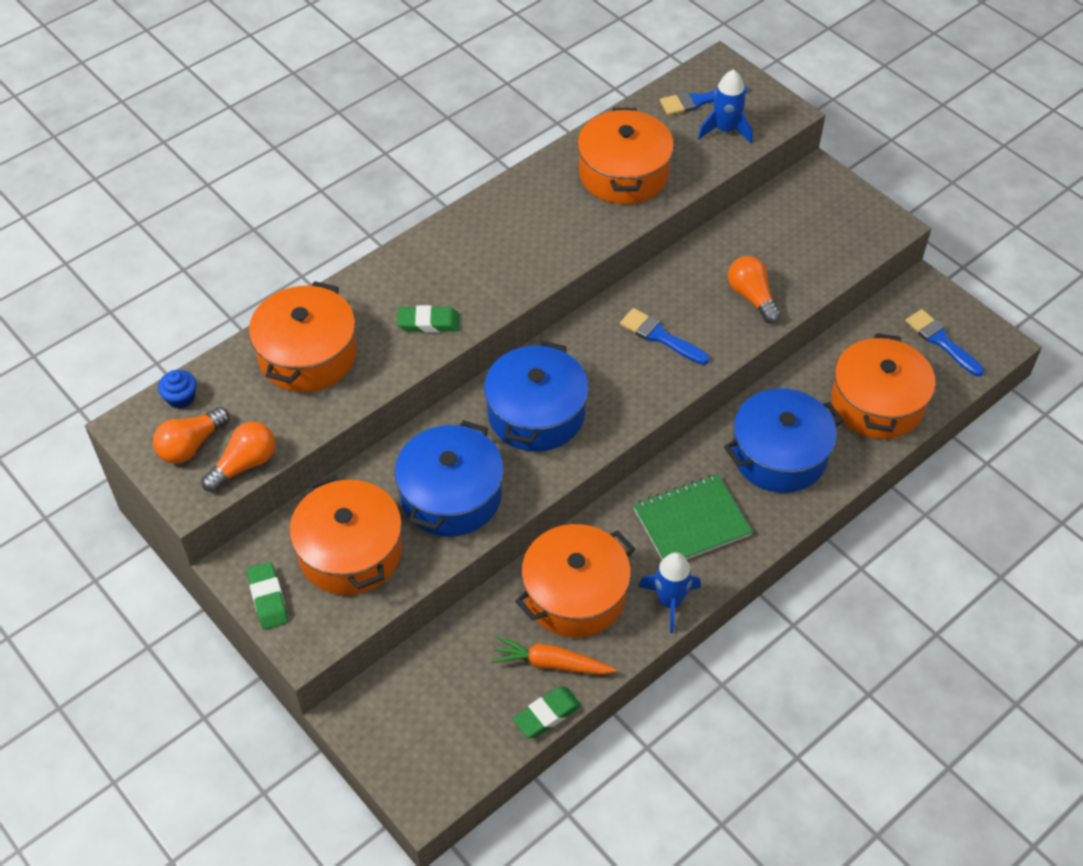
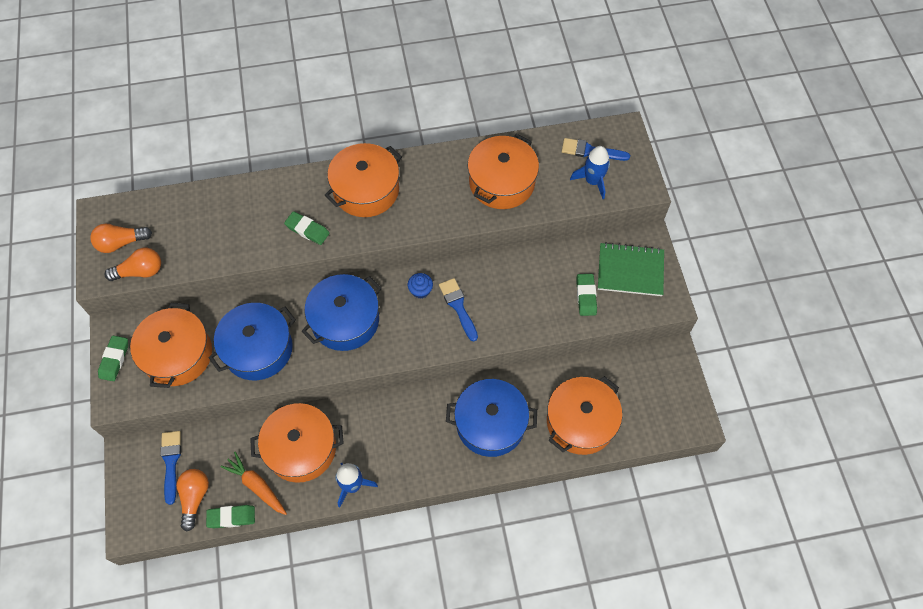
camera: 30 degrees right, 10 degrees up
(181, 398) = (136, 208): blue cupcake -> blue cupcake (420, 290)
(307, 355) = (224, 216): orange pot -> orange pot (366, 190)
(691, 522) = (403, 440): green notebook -> green notebook (630, 271)
(752, 297) = (537, 308): orange light bulb -> orange light bulb (195, 498)
(795, 260) = (586, 296): none -> green eraser
(941, 341) = (657, 400): blue brush -> blue brush (171, 462)

